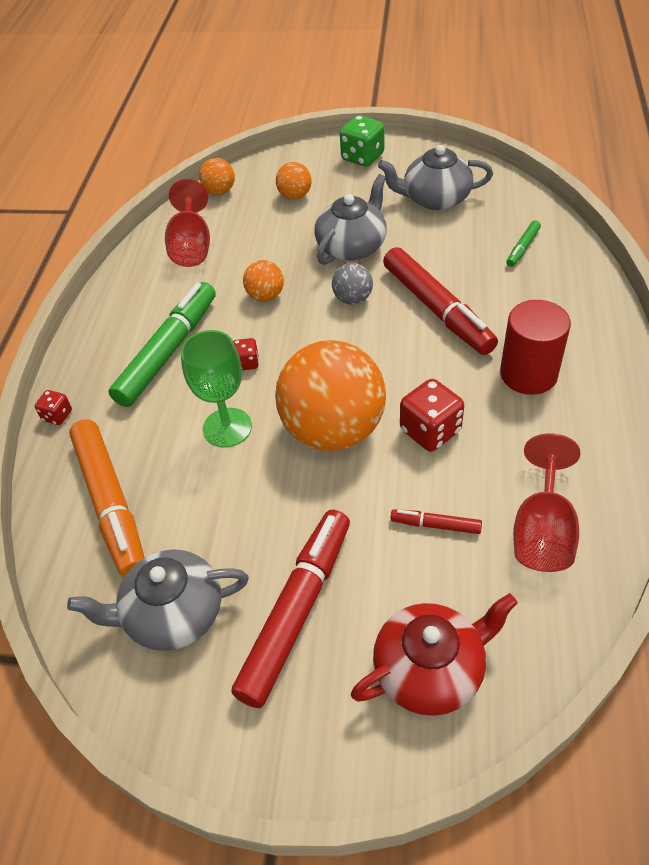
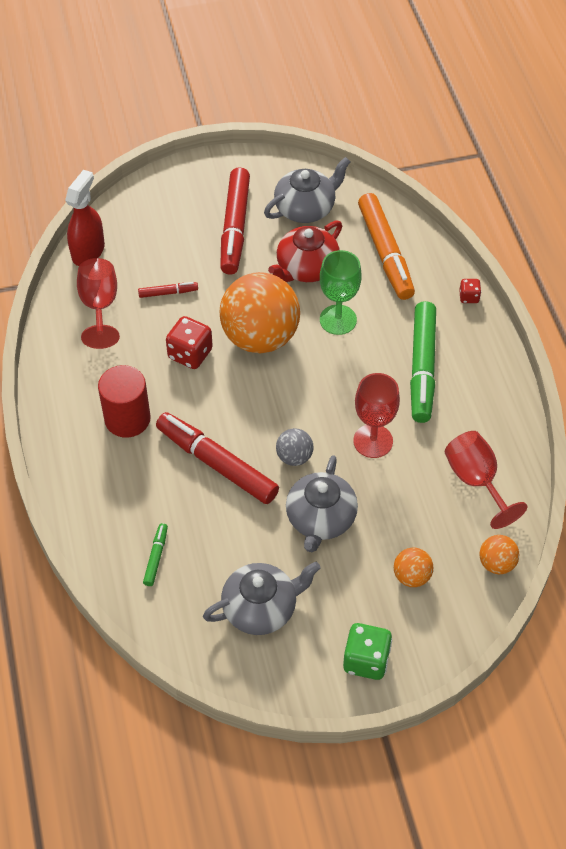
camera: 155 degrees right, 5 degrees up
(111, 503) = (385, 253): orange marker -> orange marker turned 150 degrees counterclockwise
(247, 363) = (352, 373): red dice -> none
(265, 296) = (373, 441): orange ball -> red goblet
(431, 669) = (149, 220): red teapot -> red teapot (306, 268)
(548, 636) = (88, 251): none -> red spray bottle

